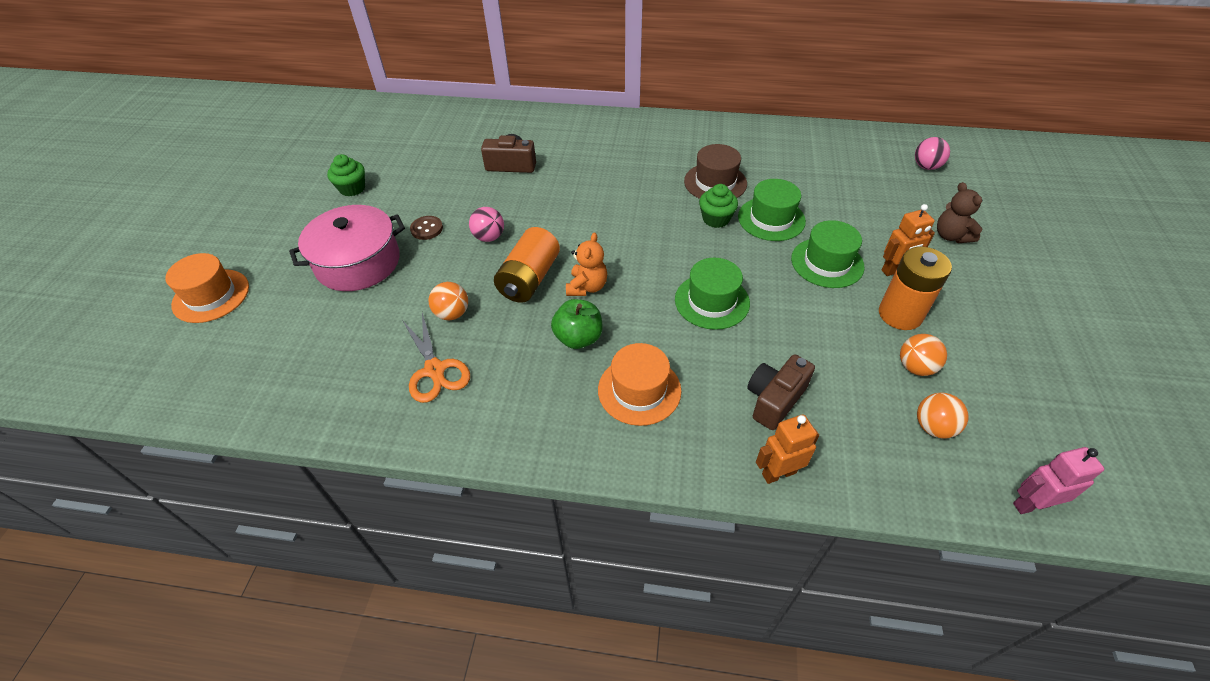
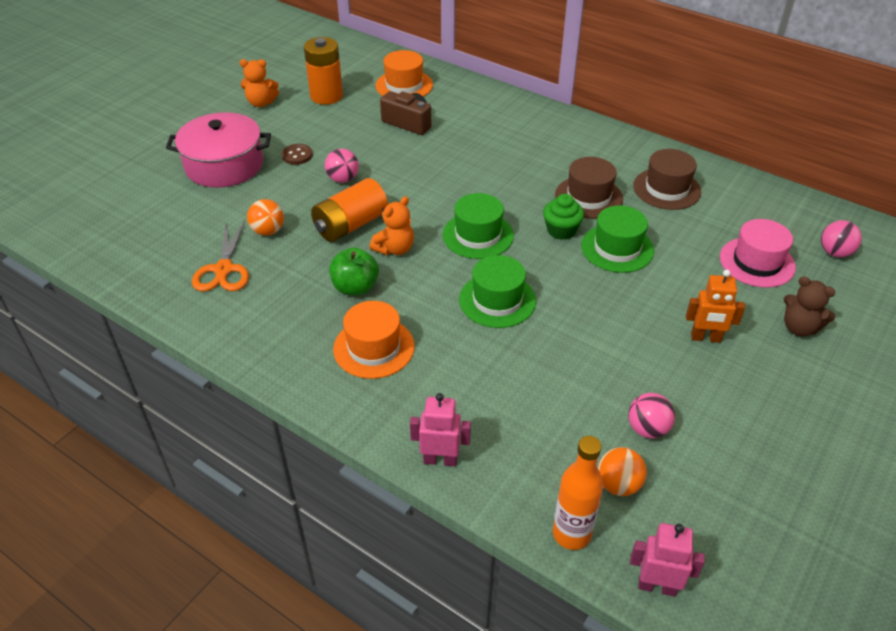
camera: 25 degrees right, 5 degrees down
(211, 296) = (102, 154): orange hat -> orange hat (404, 85)
(352, 188) = (261, 103): green cupcake -> orange teddy bear
(769, 155) = (666, 189): none -> brown hat
(774, 399) = (486, 402): brown camera -> none
(778, 473) = (440, 459): orange robot -> pink robot
(827, 262) = (640, 306): green hat -> green hat (478, 235)
(880, 193) = (757, 262): none -> pink hat
(900, 314) = (674, 378): orange battery -> orange battery (326, 96)
(915, 367) = (647, 429): orange ball -> pink ball
(934, 490) = (571, 534): none -> orange bottle
(951, 236) = (799, 328): brown teddy bear -> brown teddy bear turned 60 degrees counterclockwise

